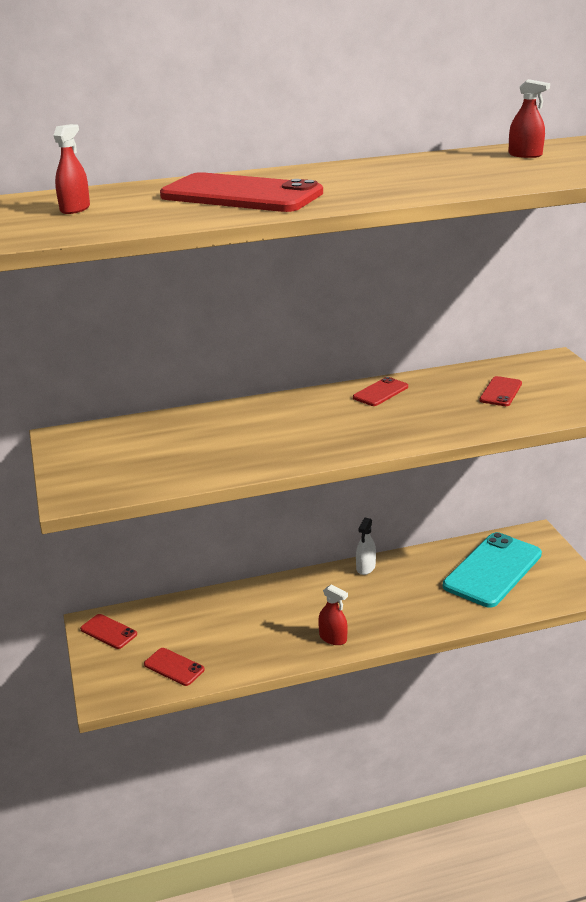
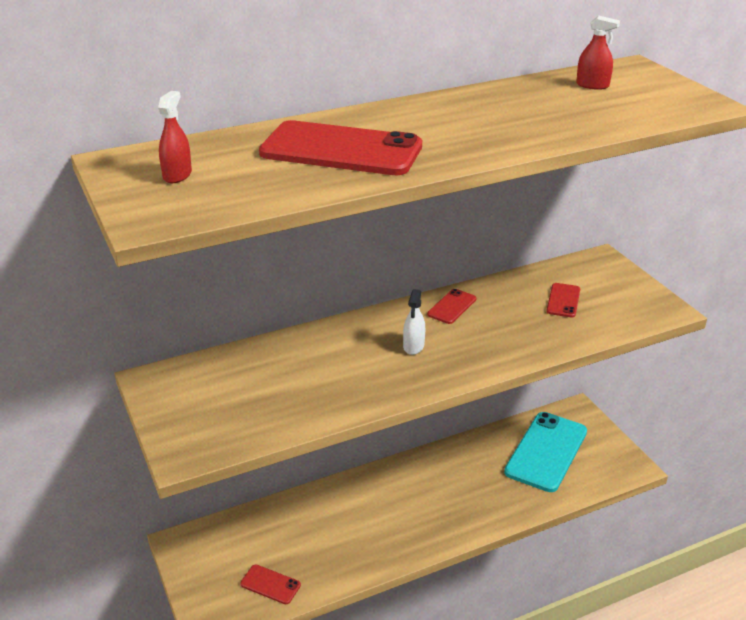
camera: 10 degrees left, 5 degrees up
(108, 631) = (197, 551): red phone -> none
(333, 638) = (415, 538): red spray bottle -> none
(365, 567) = (429, 458): white spray bottle -> white spray bottle (413, 346)

